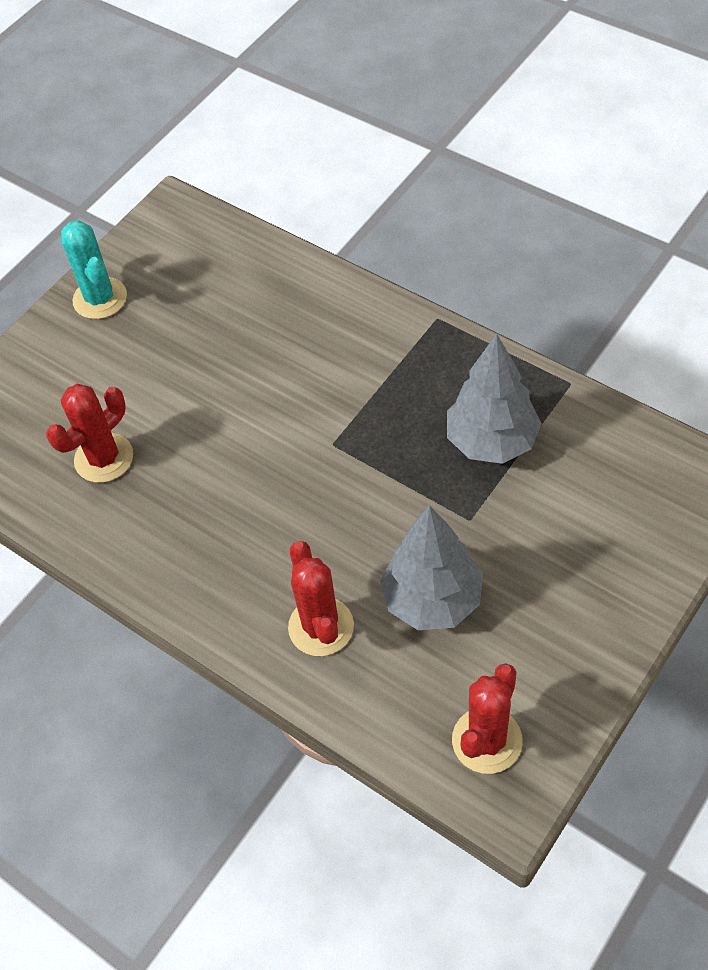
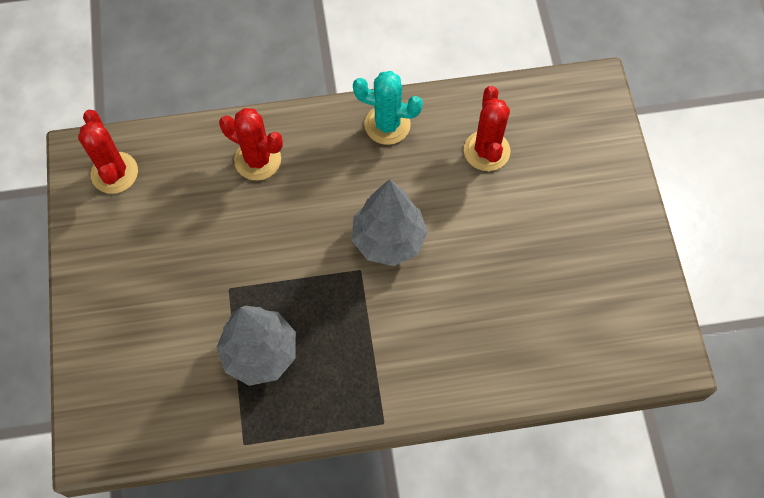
camera: 130 degrees right, 10 degrees up
(100, 298) = (625, 246): turquoise cactus -> turquoise cactus (387, 125)
(432, 600) = (208, 222): grey tree -> grey tree (388, 240)

